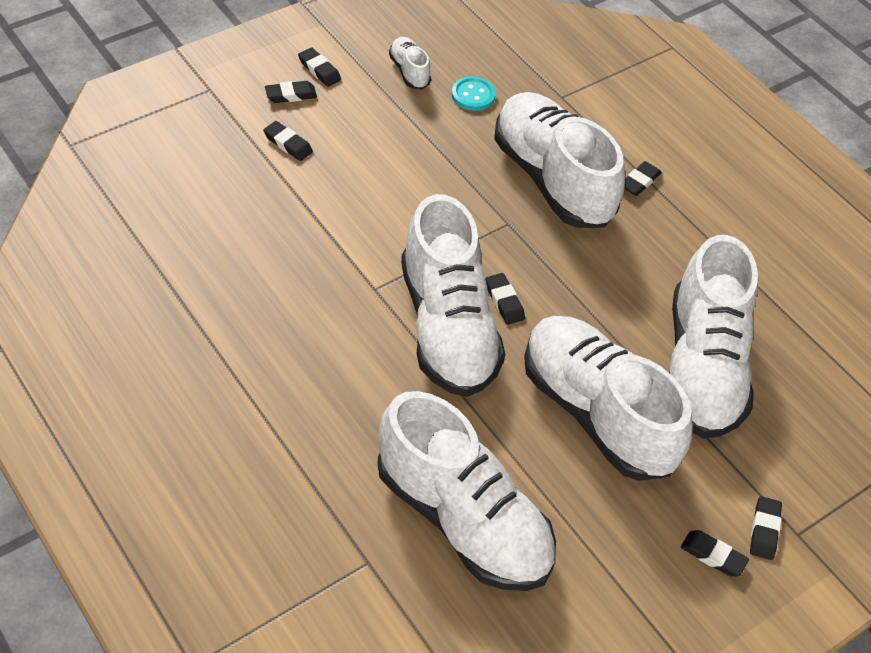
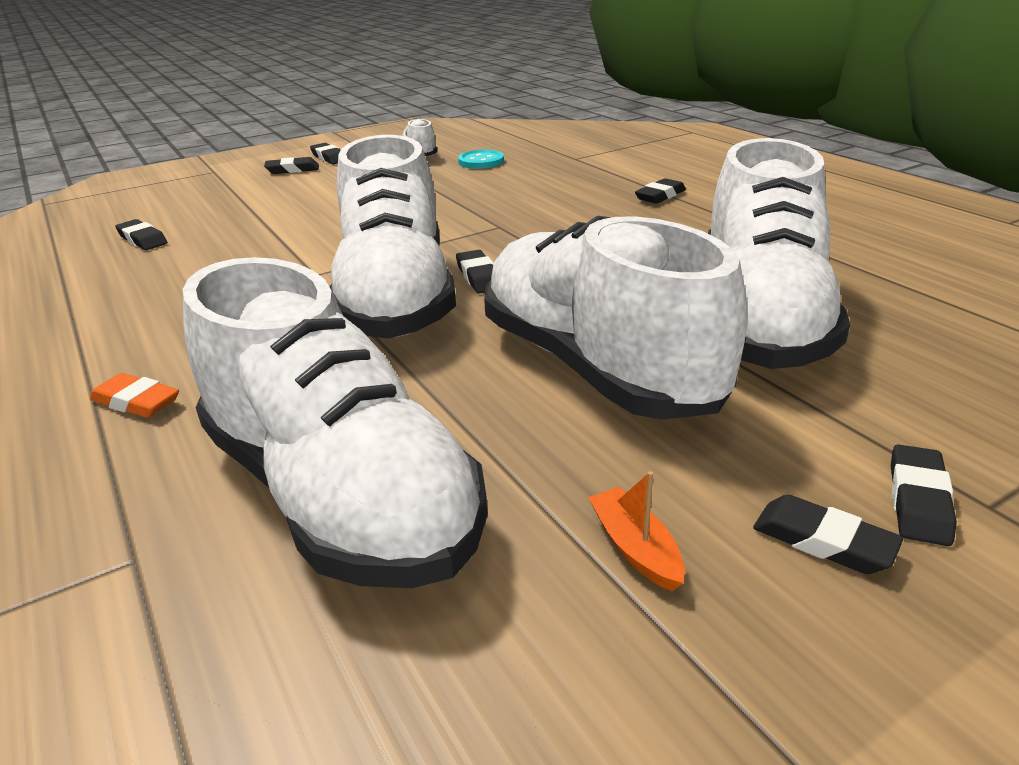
camera: 10 degrees right, 20 degrees down
(288, 144) = (271, 193): black eraser -> black eraser (142, 239)
(307, 437) = (136, 402): none -> orange eraser
(552, 179) = (557, 199): white shoe -> none
(622, 558) = (635, 548): none -> orange boat

